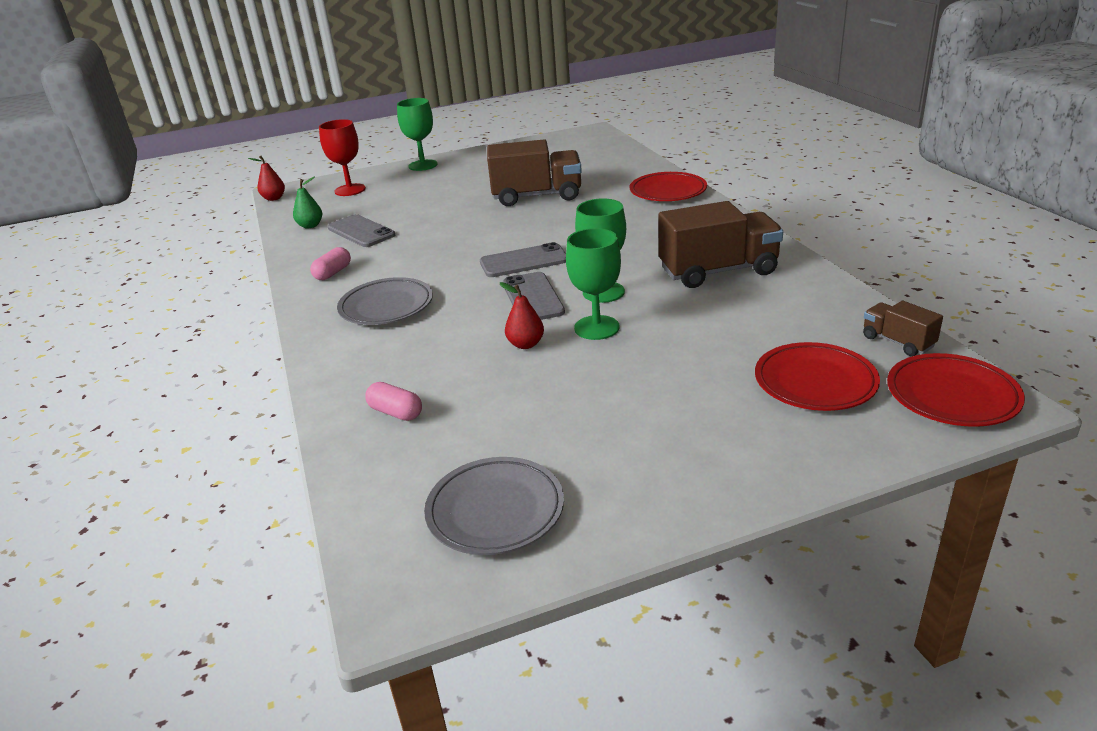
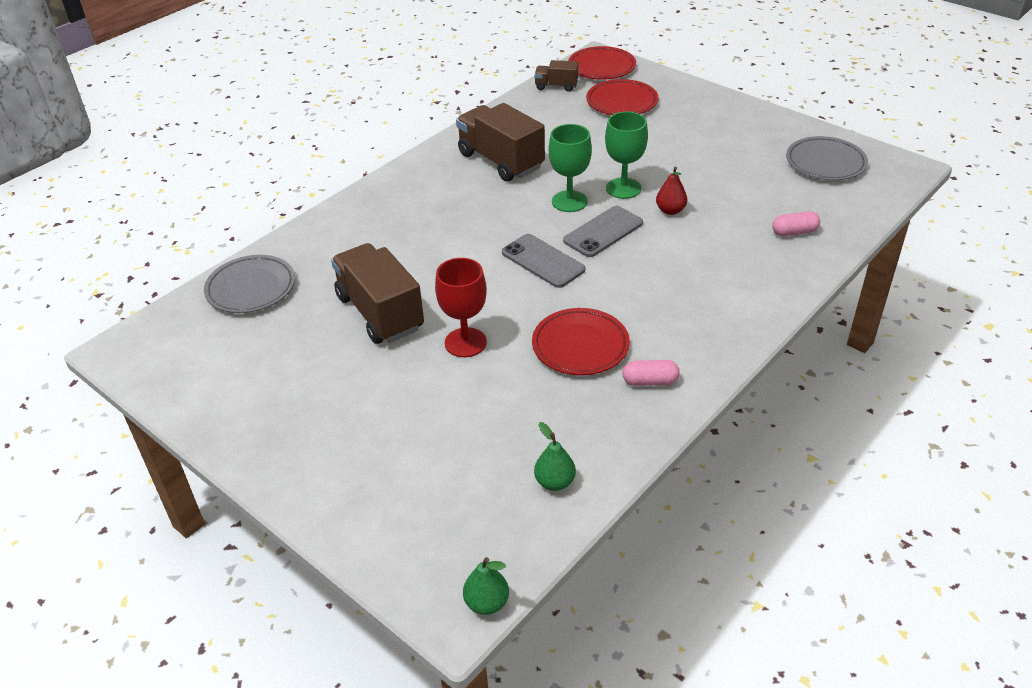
camera: 120 degrees left, 10 degrees up
(274, 198) = (487, 603): red pear -> green pear
(350, 190) = (419, 515): red goblet -> red goblet (465, 342)
(361, 231) = (544, 417): grey phone -> none
(386, 307) = (679, 307): grey plate -> grey plate (251, 288)
(396, 412) = (794, 232): pink capsule -> pink capsule turned 75 degrees clockwise
(423, 165) = (294, 479): green goblet -> none
(668, 192) = (338, 226): red plate -> red plate (580, 346)
(897, 342) = (556, 86): brown truck -> brown truck turned 75 degrees clockwise

